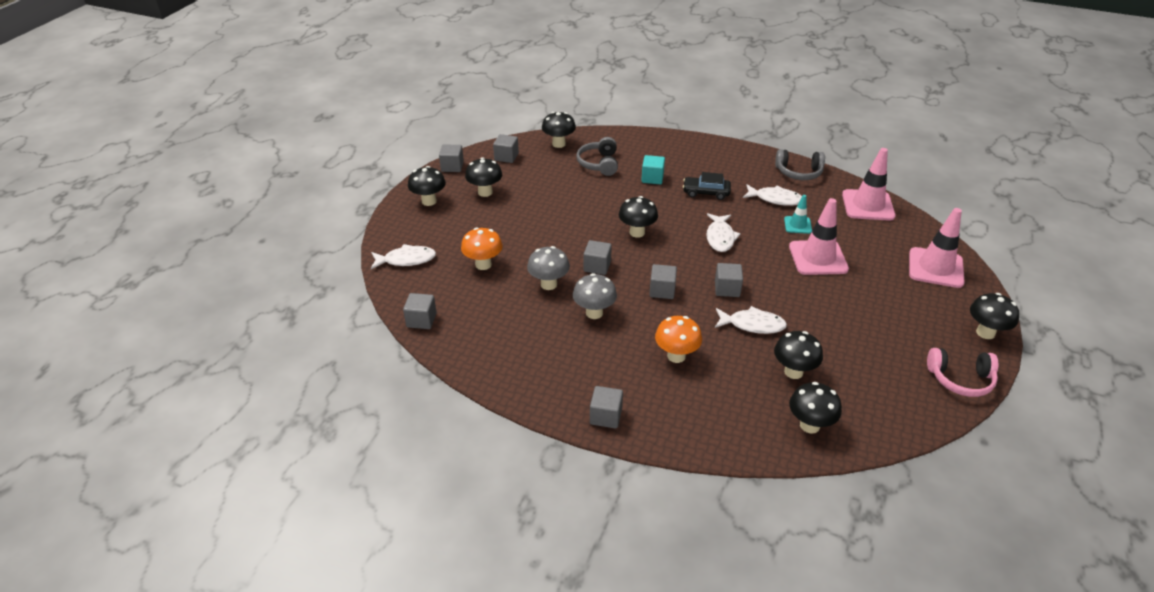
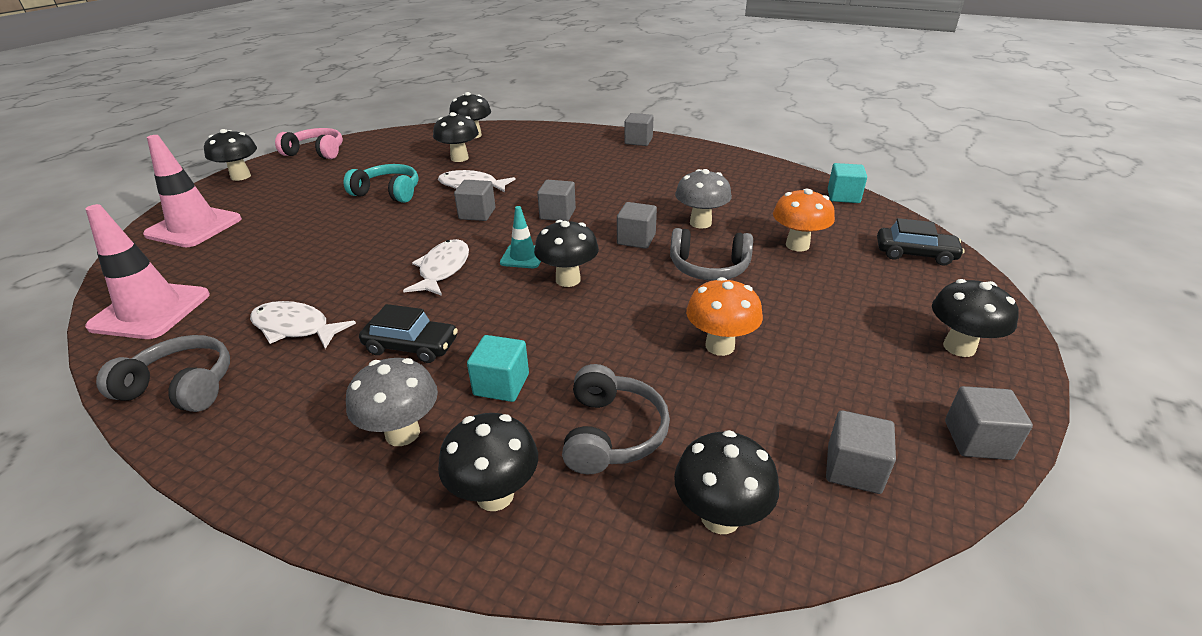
camera: 175 degrees left, 5 degrees down
(406, 260) = (915, 254): white fish -> black car
(421, 320) = (843, 196): grey cube -> turquoise cube
(485, 192) = (855, 363): black mushroom -> black mushroom (495, 495)
(548, 244) = (709, 268): none -> grey headphones
(594, 313) = (643, 198): grey mushroom -> grey mushroom (402, 433)
(676, 356) = (564, 168): orange mushroom -> orange mushroom (719, 346)
(797, 225) = (307, 283): turquoise traffic cone -> turquoise traffic cone (523, 257)
(818, 258) = (329, 241): pink traffic cone -> none
(821, 313) = (388, 193): none -> turquoise headphones

